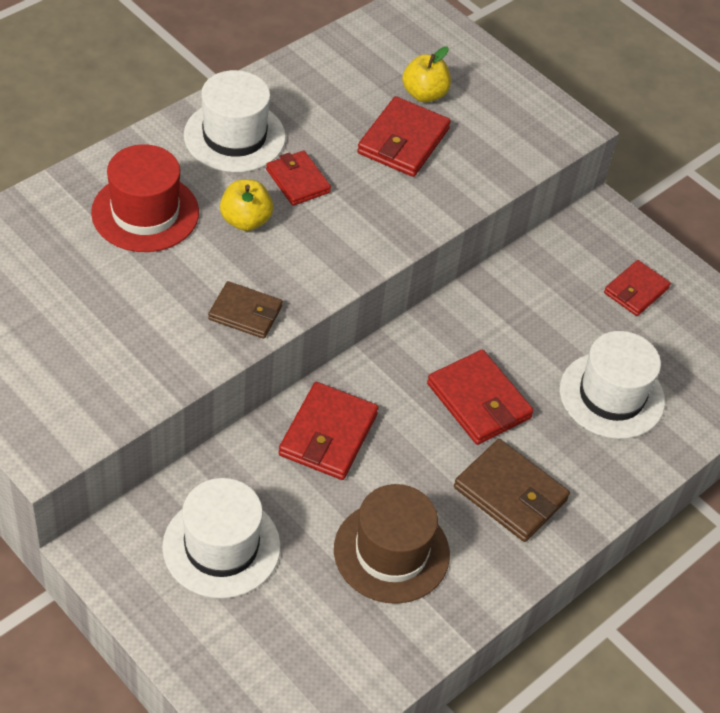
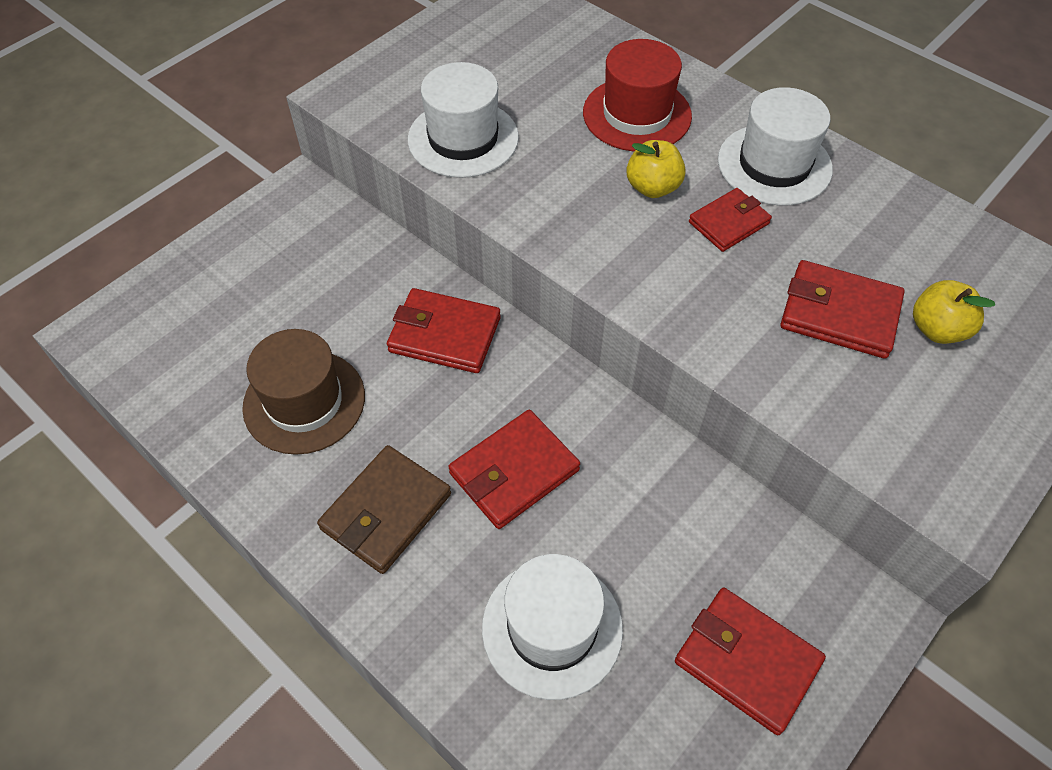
camera: 90 degrees right, 5 degrees up
(221, 546) = (306, 268): white hat -> white hat (463, 138)
(245, 313) = (524, 202): brown wallet -> none
(636, 291) = (747, 661): red wallet -> red wallet, size x1.50

